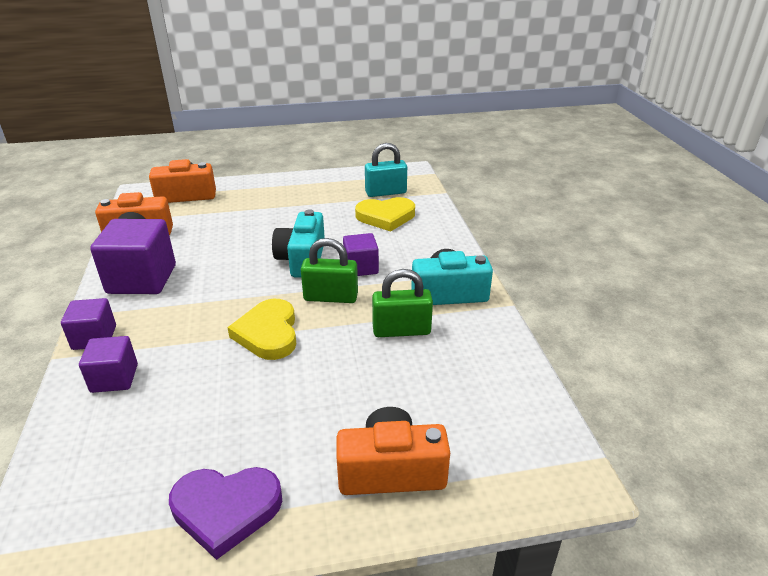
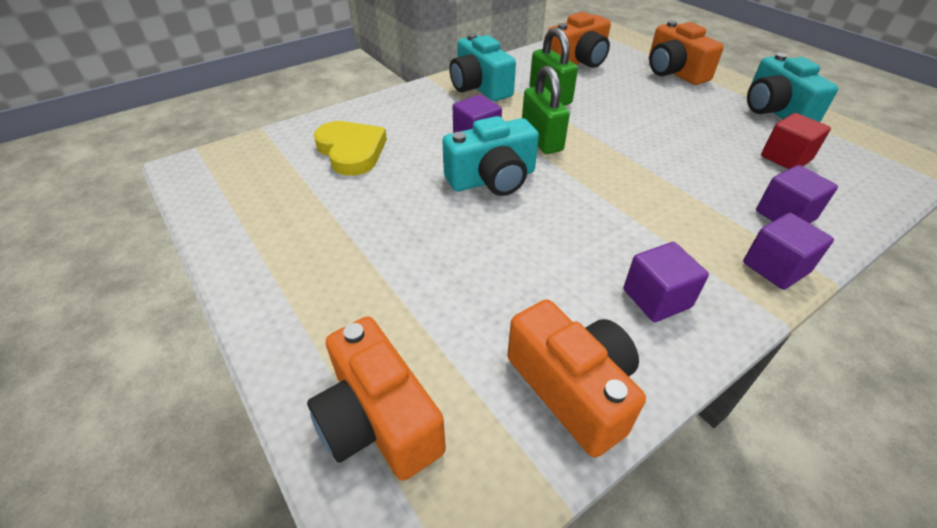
camera: 115 degrees left, 10 degrees up
(142, 279) = (656, 298): purple cube -> purple cube, size x0.57
(157, 440) = (786, 158): none -> red cube
(226, 509) = (775, 111): purple heart -> turquoise camera
(268, 333) = (626, 154): yellow heart -> none
(385, 192) = (277, 169): turquoise padlock -> none
(475, 388) = (578, 61): none -> orange camera

